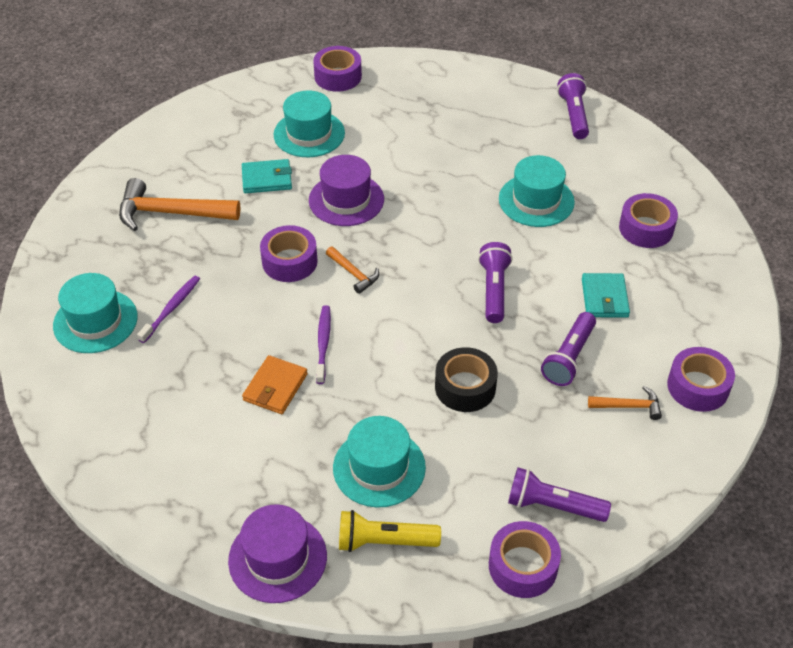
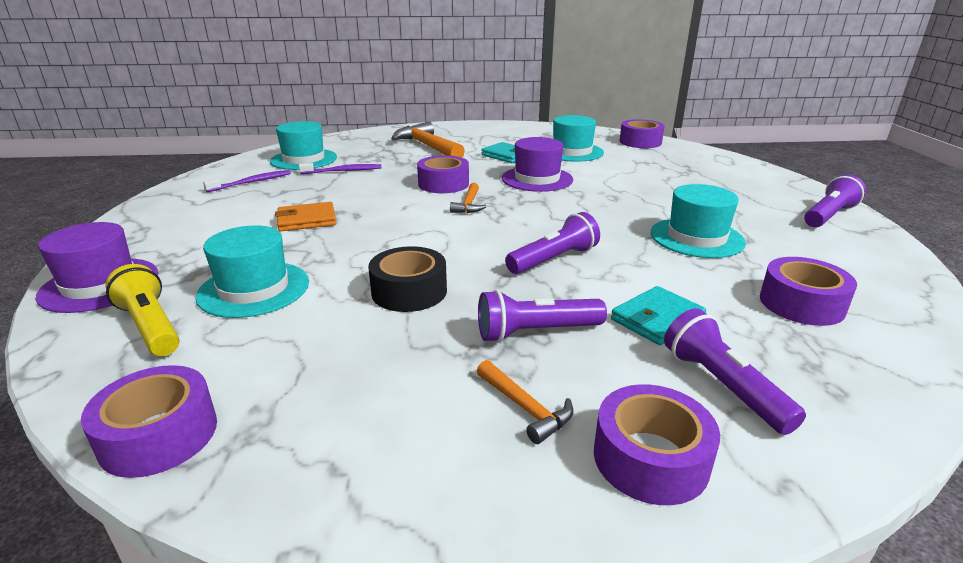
camera: 50 degrees right, 20 degrees down
(323, 344) = (377, 220): purple toothbrush -> purple toothbrush (251, 182)
(552, 505) = (286, 416): purple flashlight -> purple flashlight (722, 386)

